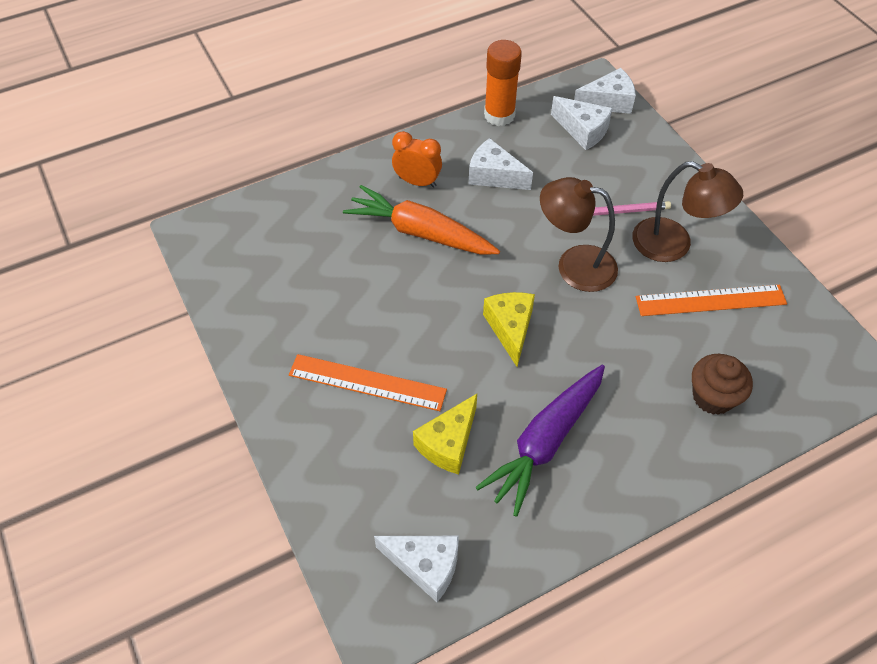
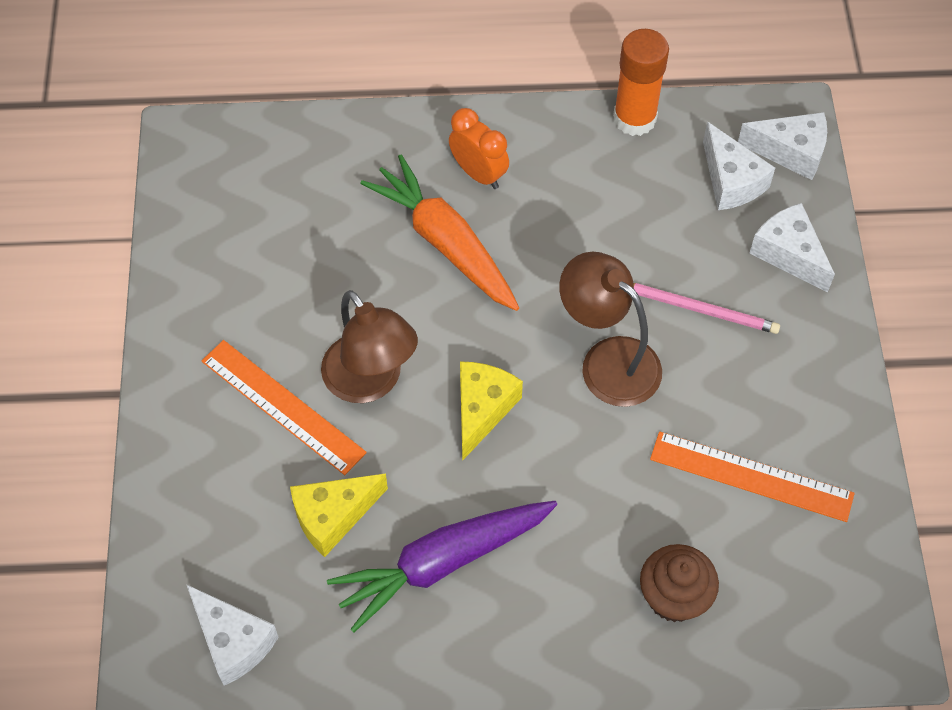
camera: 25 degrees right, 5 degrees up
(494, 175) = (578, 201): white cheese -> white cheese (789, 254)
(673, 245) = (750, 385): brown lamp -> brown lamp (371, 382)

